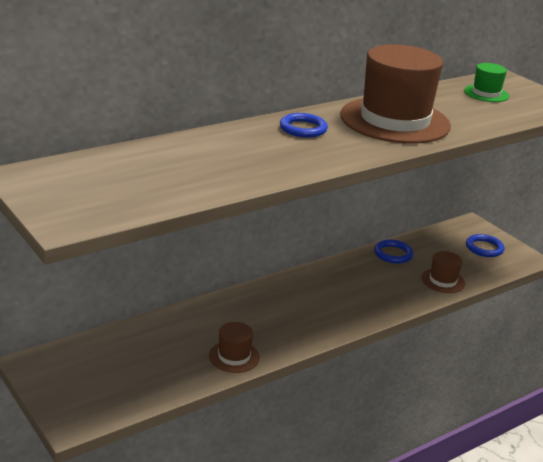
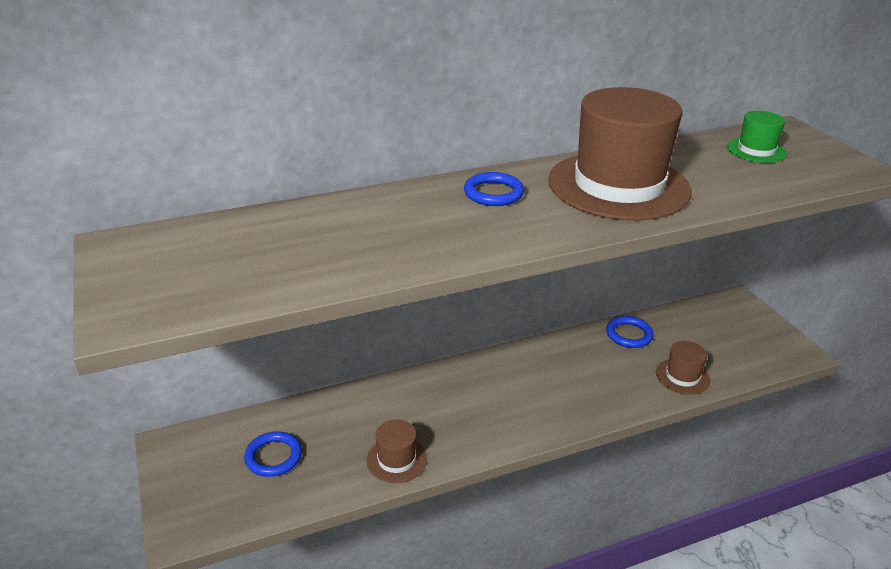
camera: 15 degrees right, 5 degrees up
(484, 248) = (746, 335): blue ring -> blue ring (273, 457)

